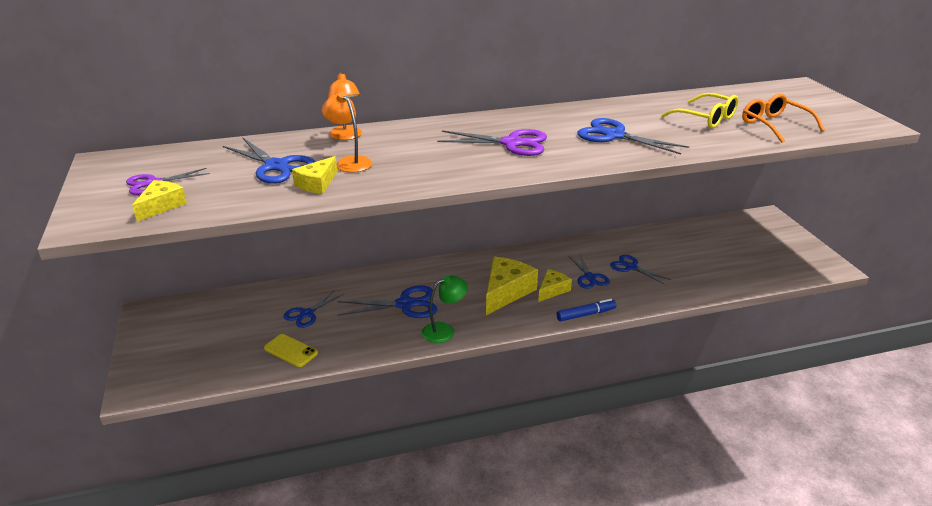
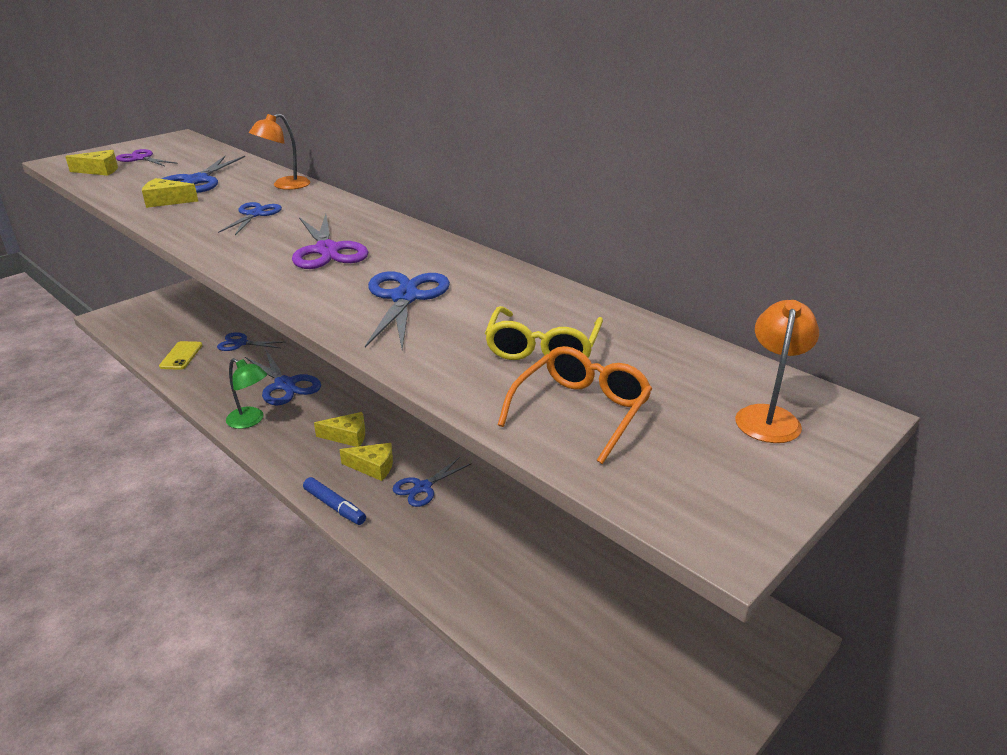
camera: 60 degrees right, 0 degrees up
(349, 162) = (224, 200): orange lamp -> orange lamp (768, 416)
(506, 292) = (347, 436): yellow cheese -> yellow cheese, size x0.58
(631, 267) = (475, 516): blue scissors -> blue scissors (254, 214)

